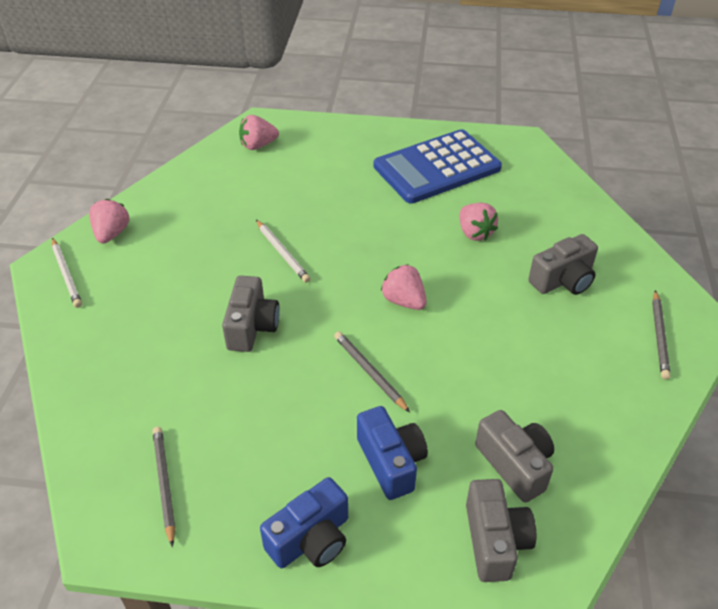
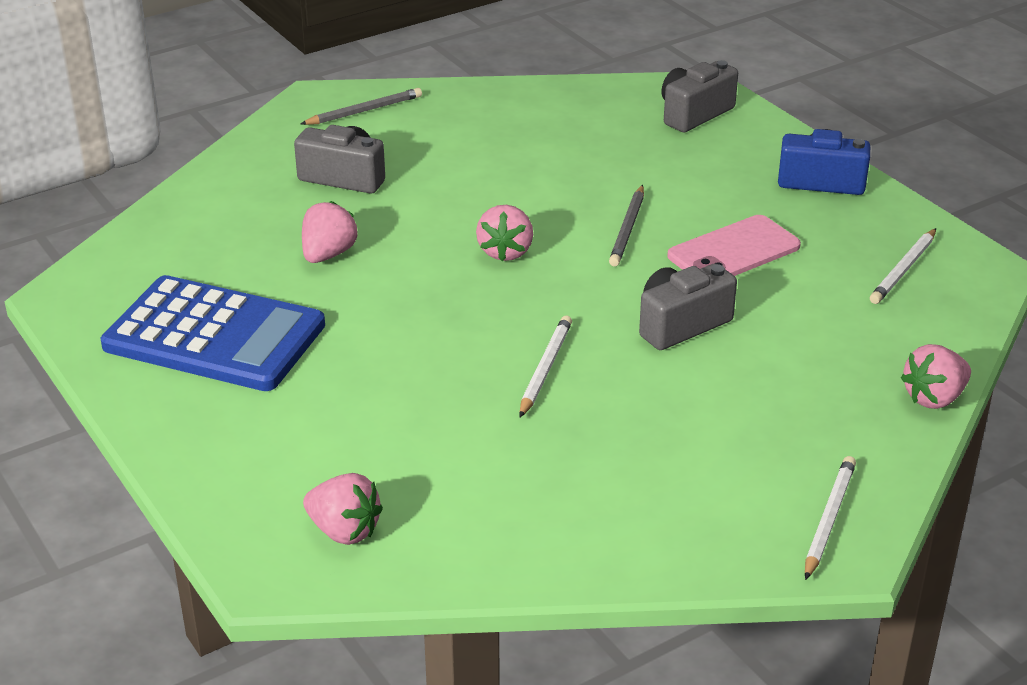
camera: 130 degrees left, 10 degrees down
(112, 234) = (714, 537): pink strawberry -> pink strawberry (934, 398)
(164, 484) = (903, 269): grey pencil -> white pencil
(288, 407) = (733, 251): none -> pink phone
(391, 462) = (701, 178): blue camera -> none
(515, 464) = (615, 128): grey camera -> none

